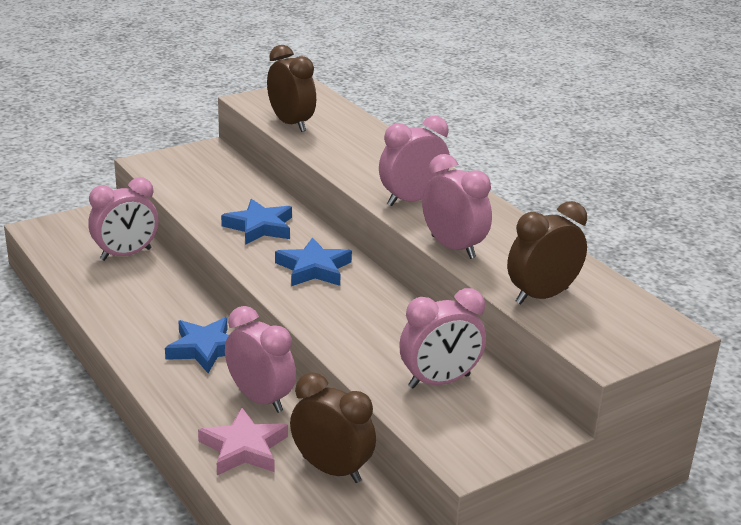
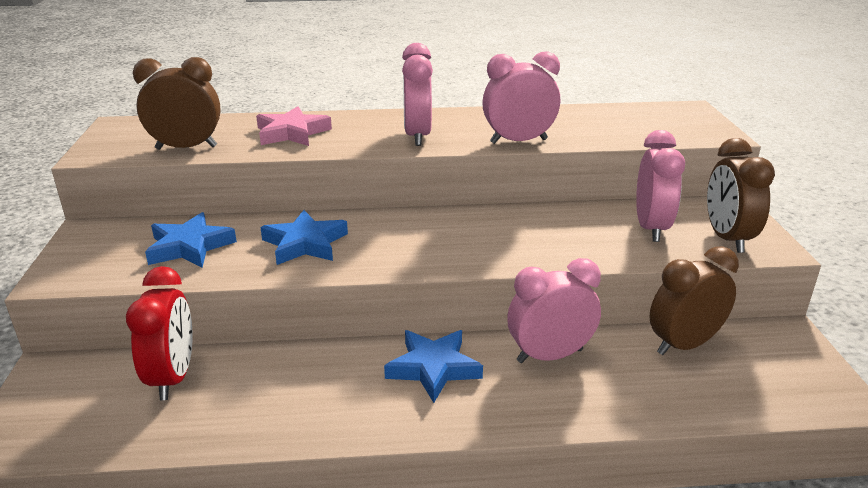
camera: 60 degrees left, 0 degrees up
(126, 254) = (173, 377): pink clock -> red clock
(243, 448) = (631, 389): pink star -> pink star (292, 133)
(314, 268) = (418, 236): blue star -> blue star (189, 247)
(541, 296) = (621, 132): brown clock -> brown clock (727, 238)

